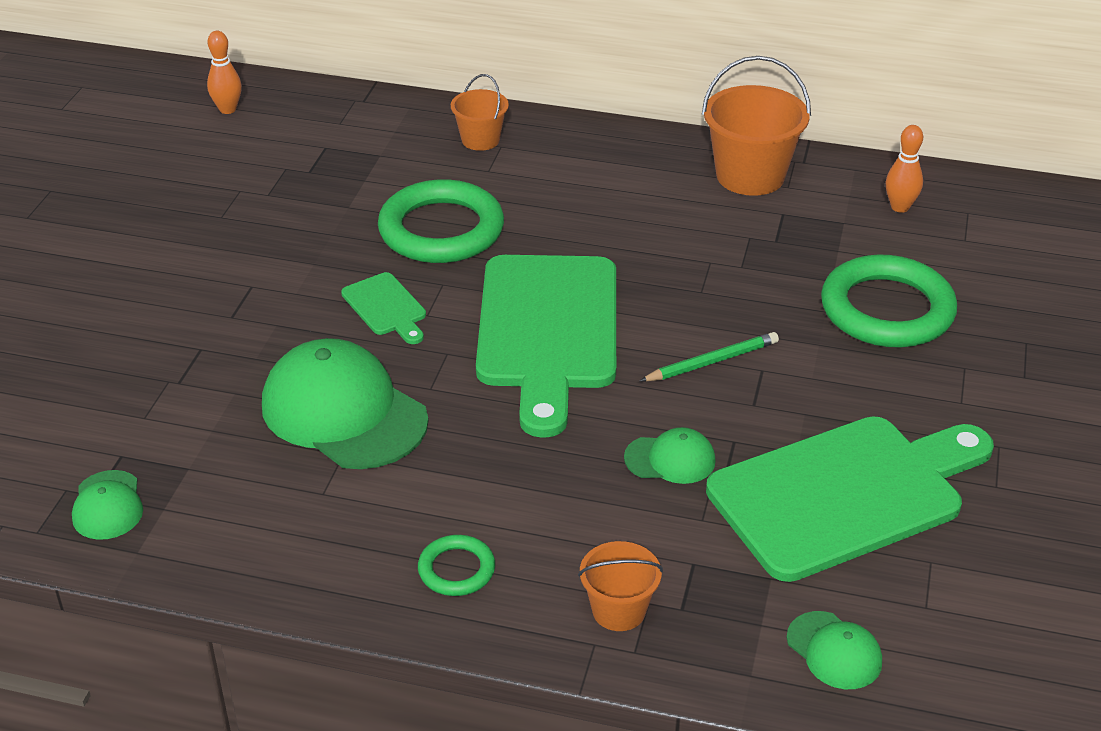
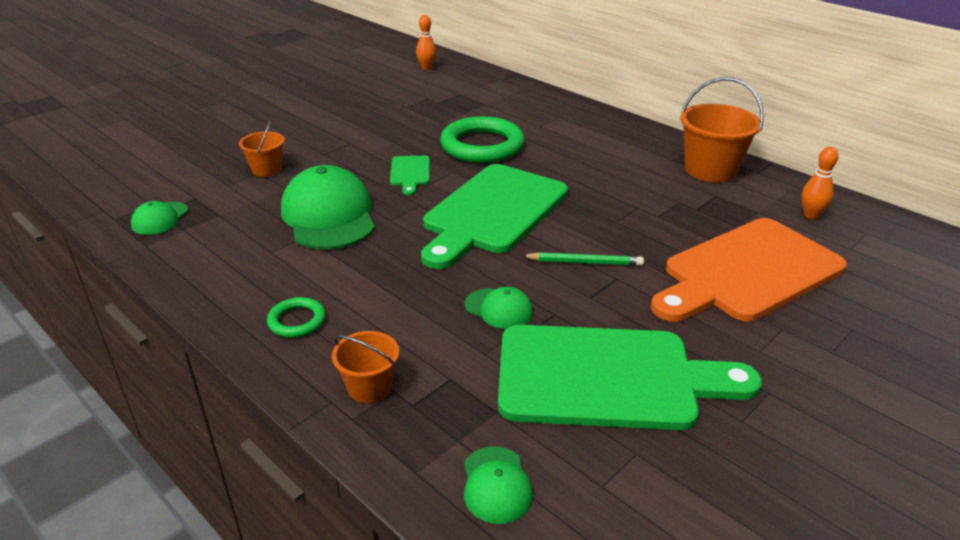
camera: 30 degrees right, 5 degrees down
(480, 140) = (550, 111): orange bucket -> orange bucket (267, 169)
(887, 310) = (747, 272): green ring -> orange cutting board

